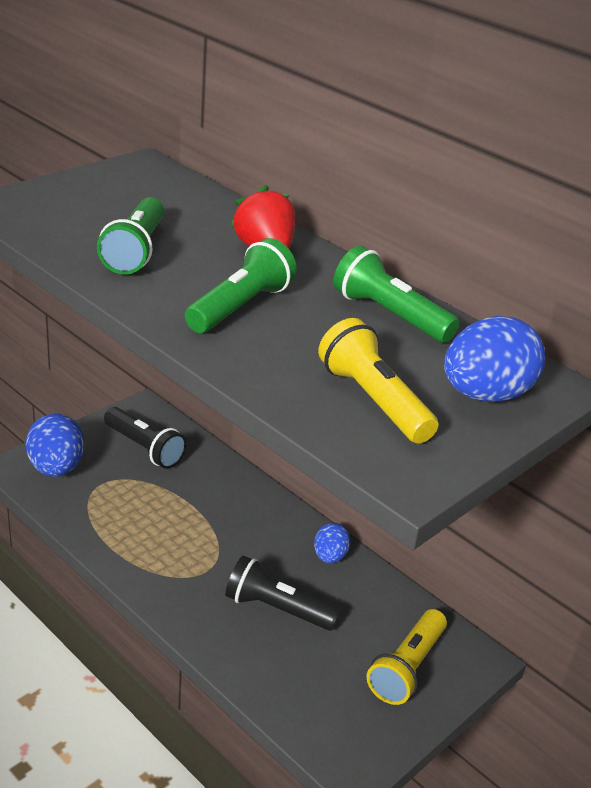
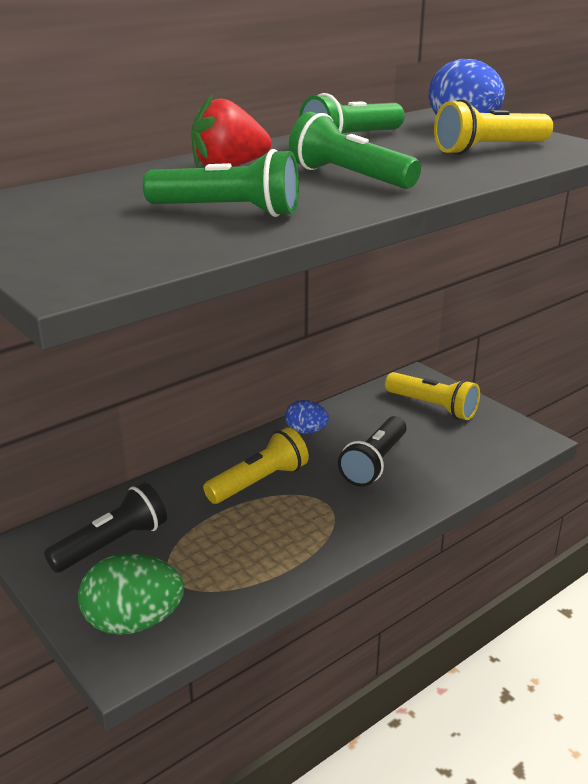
camera: 80 degrees left, 5 degrees down
(56, 468) = (134, 622): blue egg -> green egg
(235, 525) = (259, 482): none -> yellow flashlight

